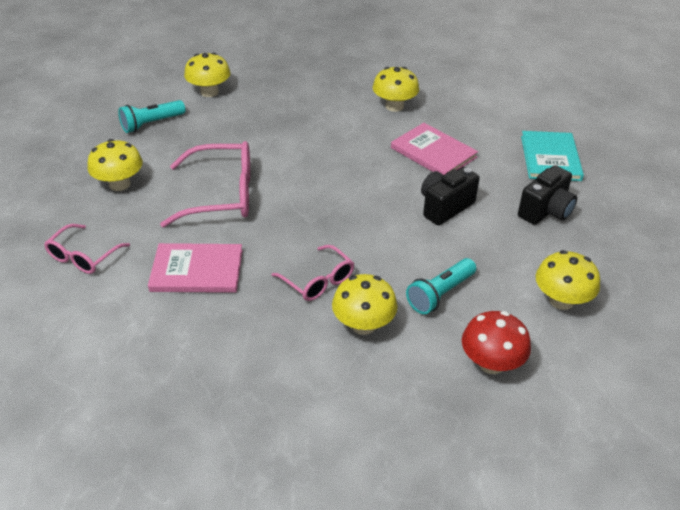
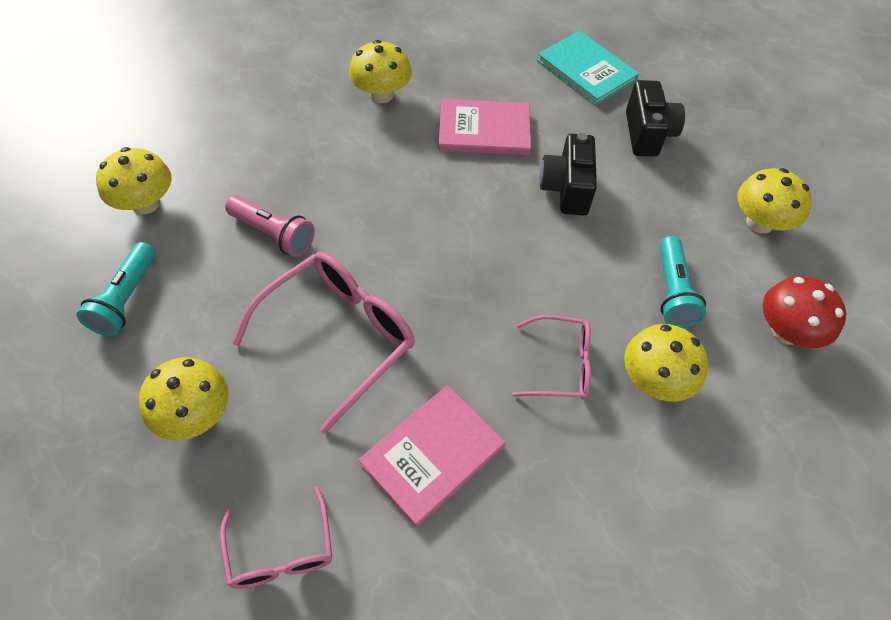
camera: 45 degrees left, 15 degrees up
(250, 136) = (273, 234): none -> pink flashlight

